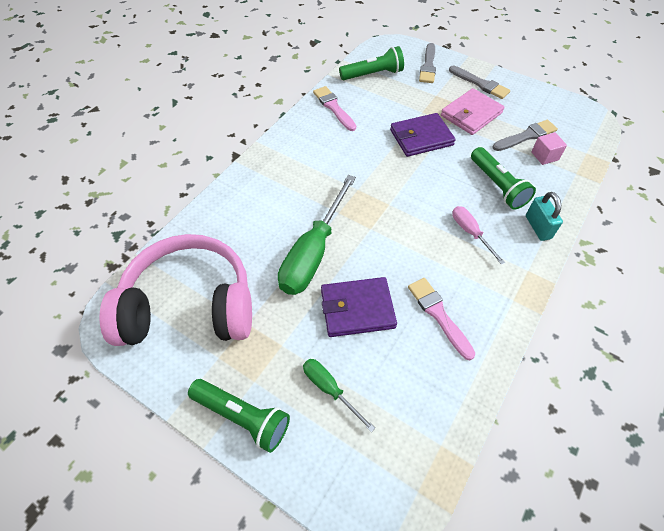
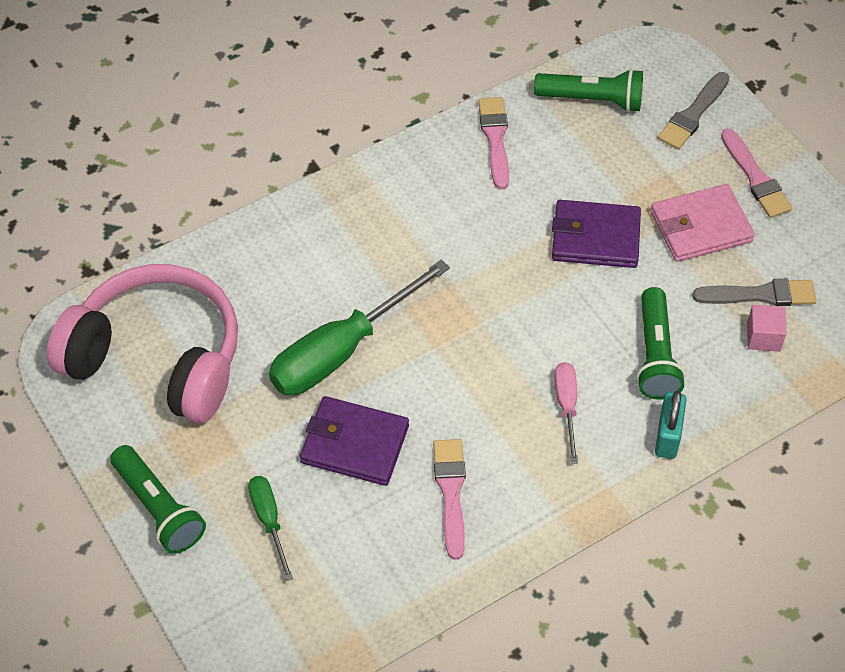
camera: 25 degrees right, 0 degrees up
(480, 84) = (755, 178): grey brush -> pink brush

